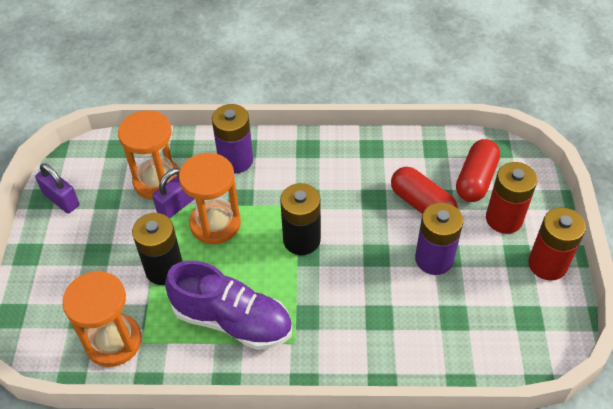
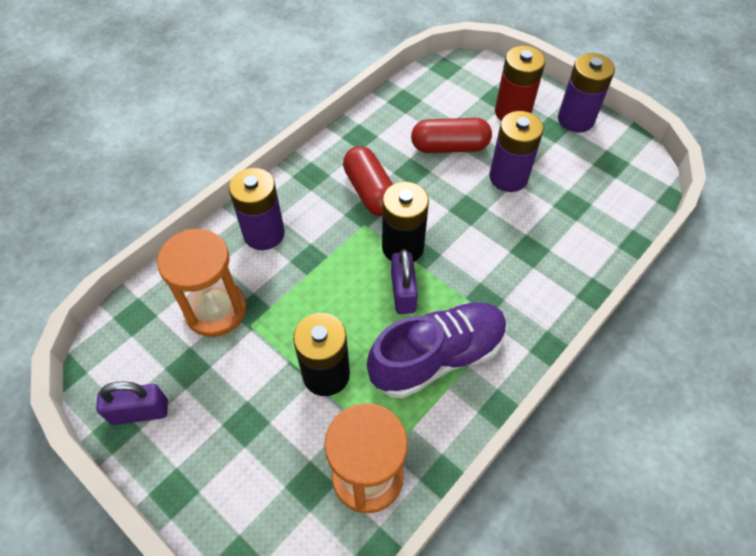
camera: 50 degrees left, 5 degrees up
(177, 205) = (263, 313): purple padlock -> purple padlock (403, 292)
(215, 223) = (318, 298): orange hourglass -> none
(475, 179) = (460, 100): red capsule -> red capsule (370, 191)
(547, 264) = (575, 119): red battery -> purple battery

